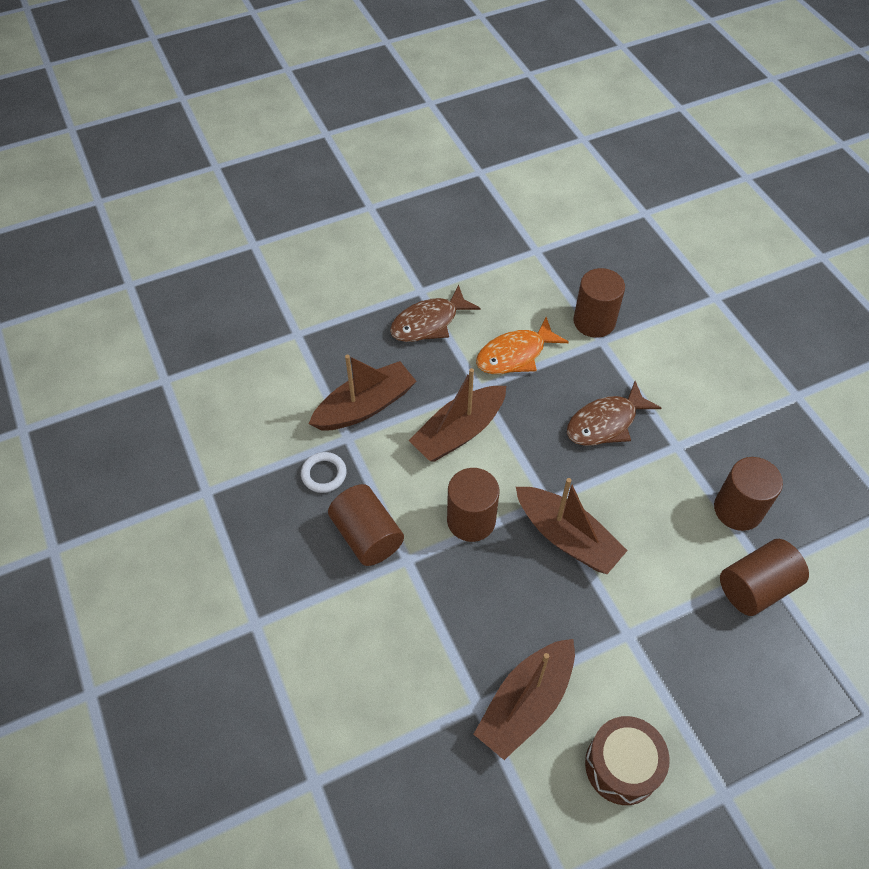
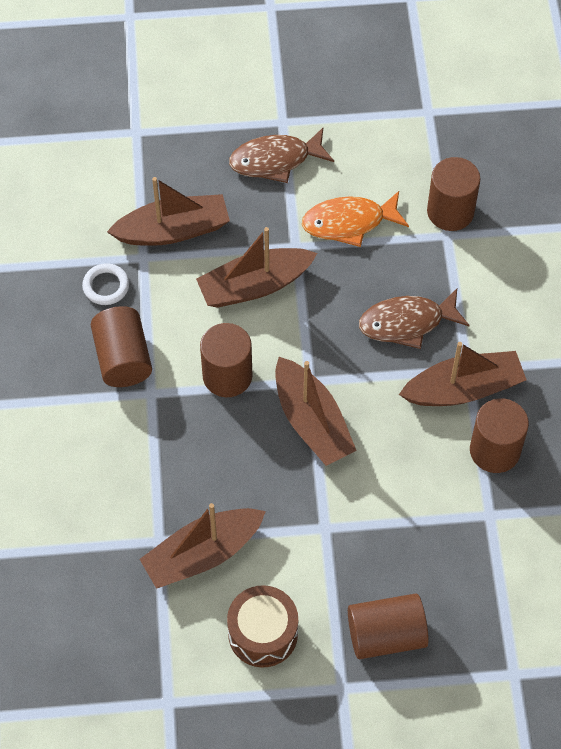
camera: 20 degrees right, 5 degrees up
(682, 464) = (463, 389): none -> brown boat
(756, 587) = (471, 527): brown cylinder -> brown cylinder (386, 635)

